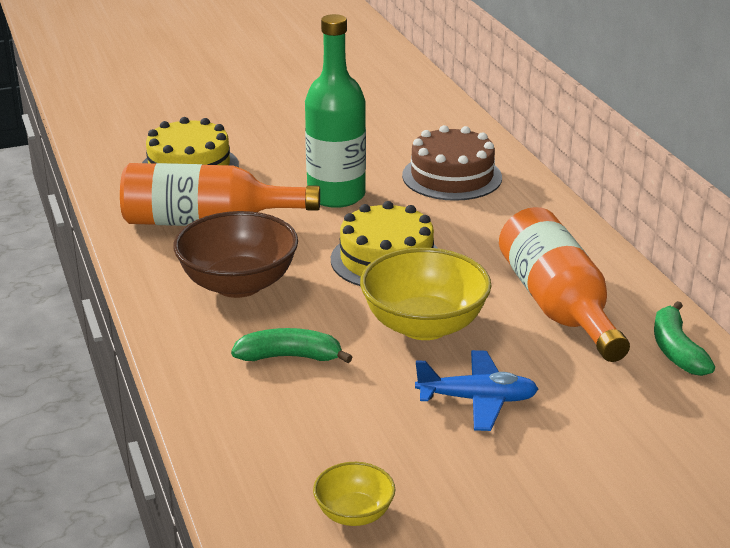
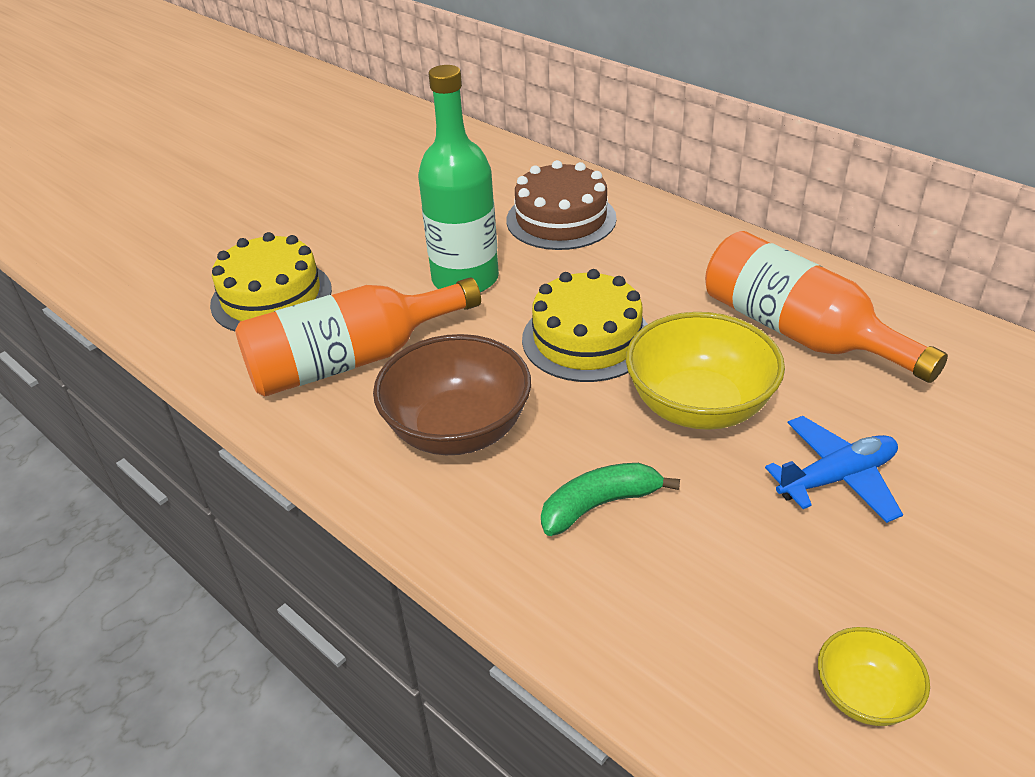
camera: 25 degrees left, 10 degrees up
(676, 350) = (947, 342): green banana -> none

